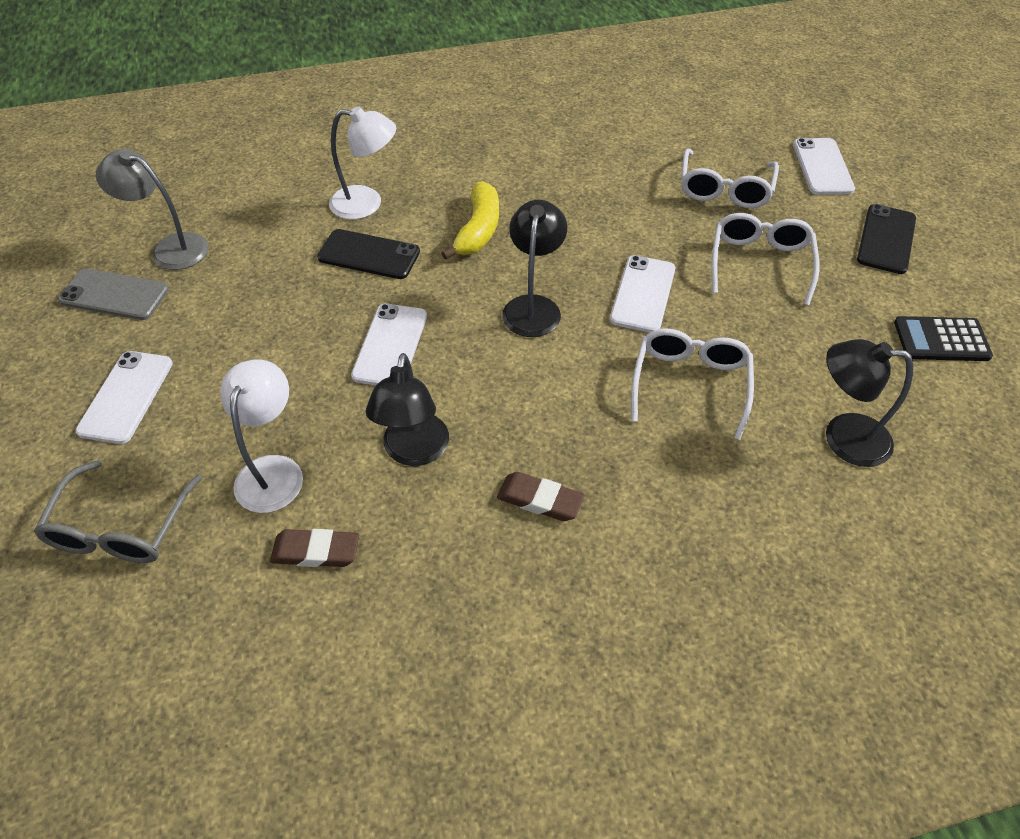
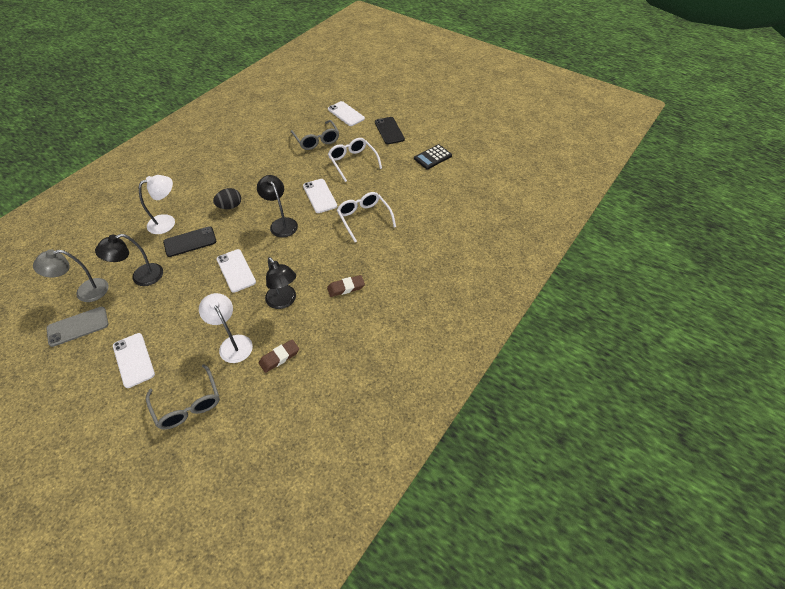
camera: 40 degrees left, 0 degrees up
(478, 230) = (230, 206): yellow banana -> black egg
(724, 189) = (317, 140): white glasses -> grey glasses
(843, 437) = (427, 207): black lamp -> black lamp (141, 277)

